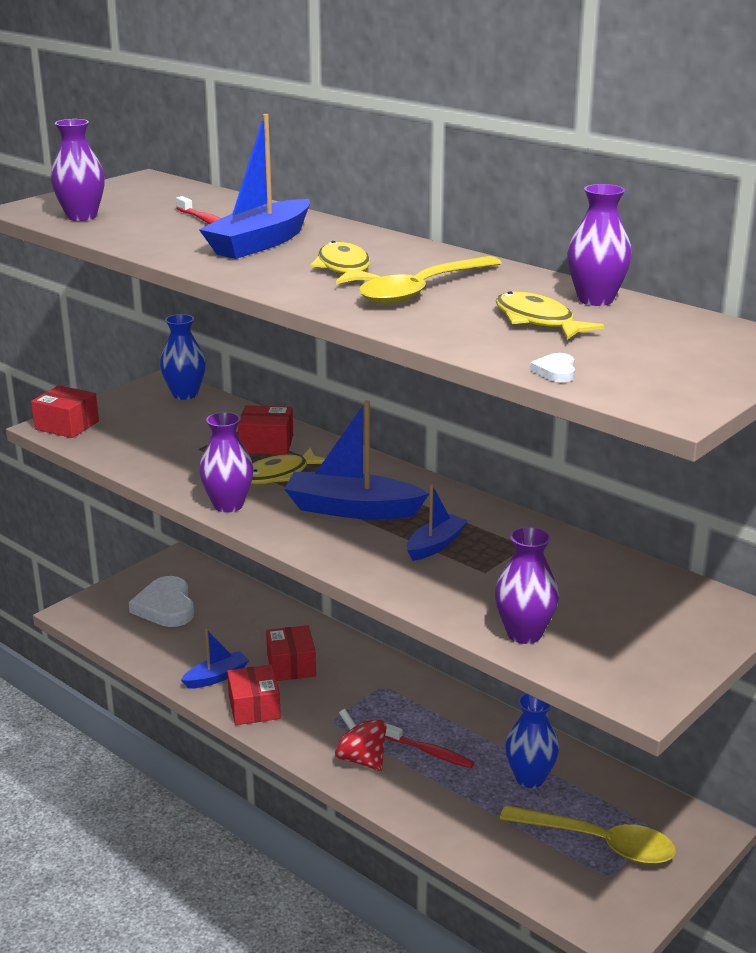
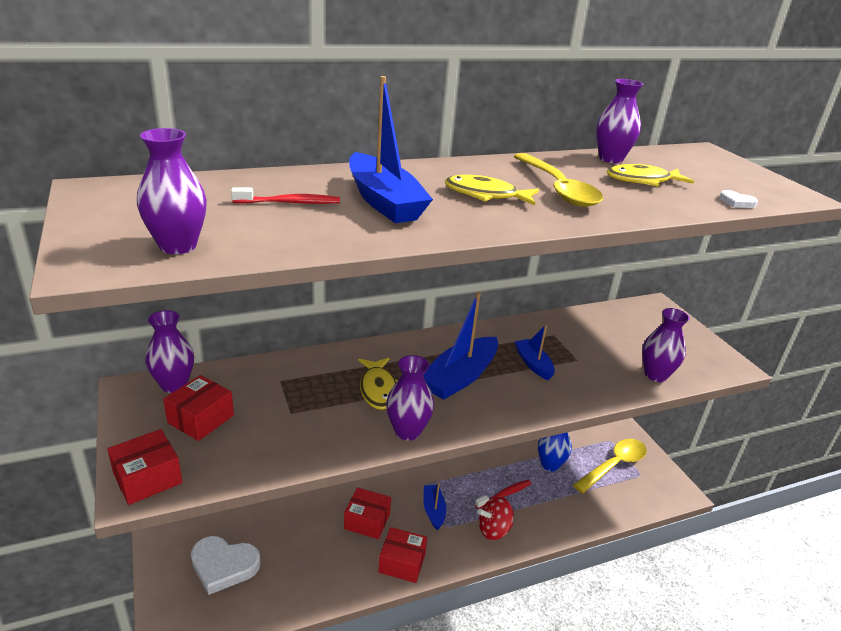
camera: 65 degrees left, 5 degrees up
(185, 394) = (174, 385): blue vase -> purple vase
(216, 677) = (348, 570): blue boat -> blue boat (433, 510)
(266, 444) = (320, 377): red box -> red box (201, 419)

